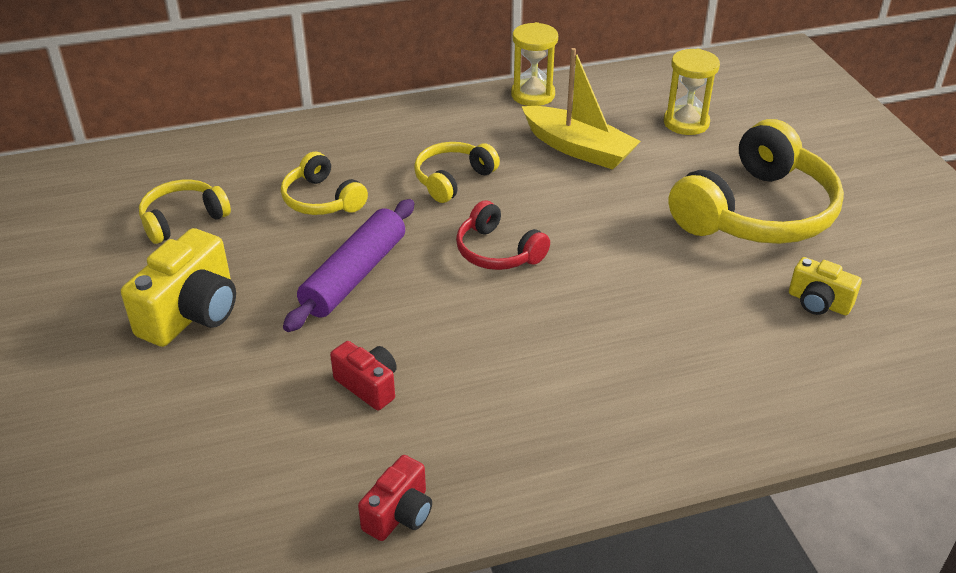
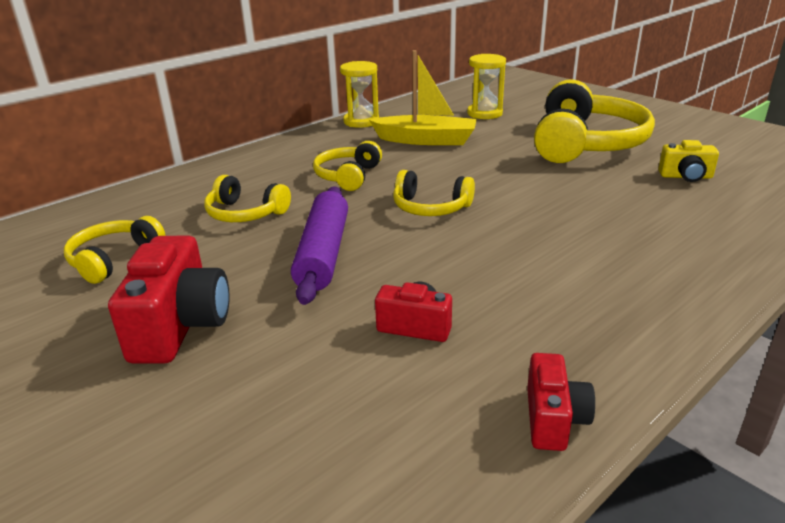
camera: 25 degrees left, 10 degrees down
(192, 313) = (181, 326): yellow camera -> red camera
(497, 252) = (430, 207): red headphones -> yellow headphones

